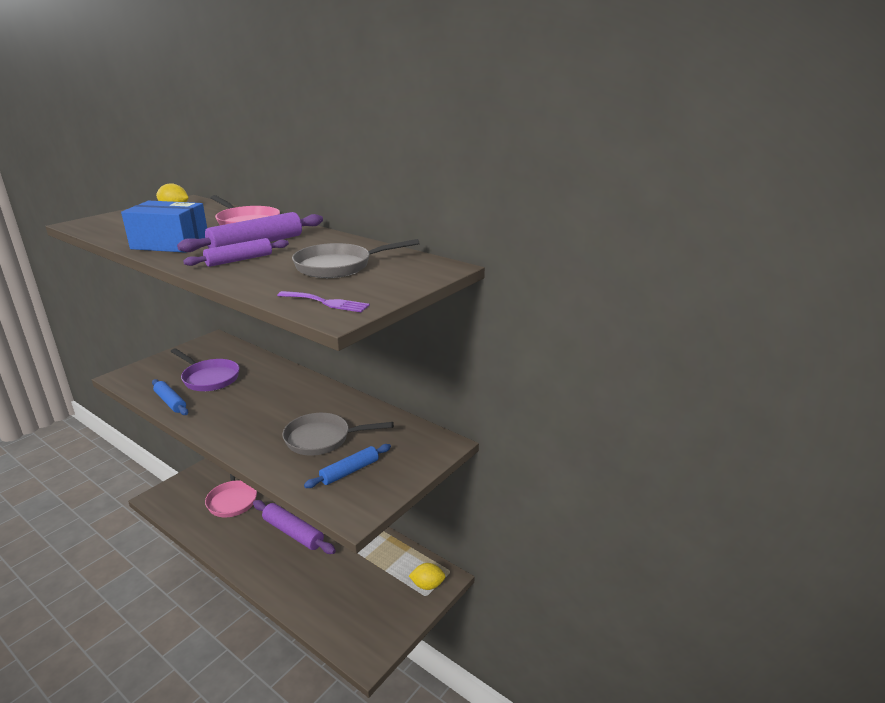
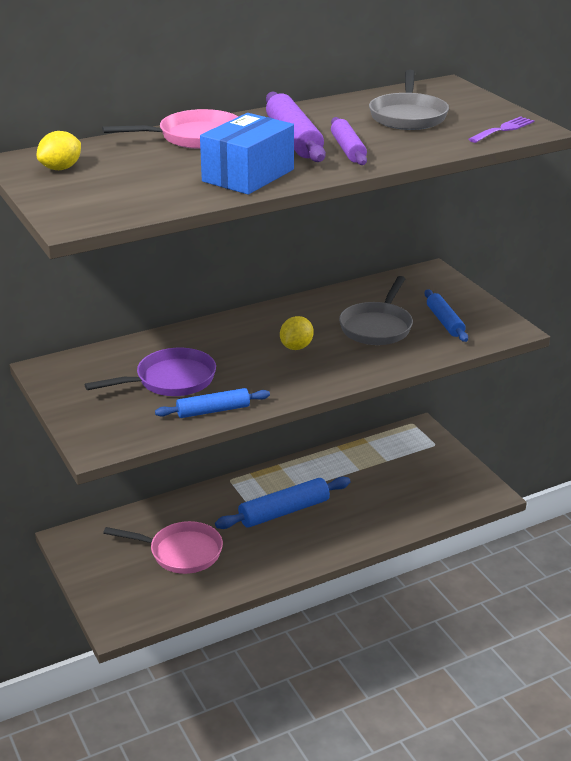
camera: 65 degrees left, 5 degrees up
(293, 533) = (284, 512): purple rolling pin -> blue rolling pin
(427, 585) = (423, 440): yellow lemon -> yellow lemon (296, 347)

